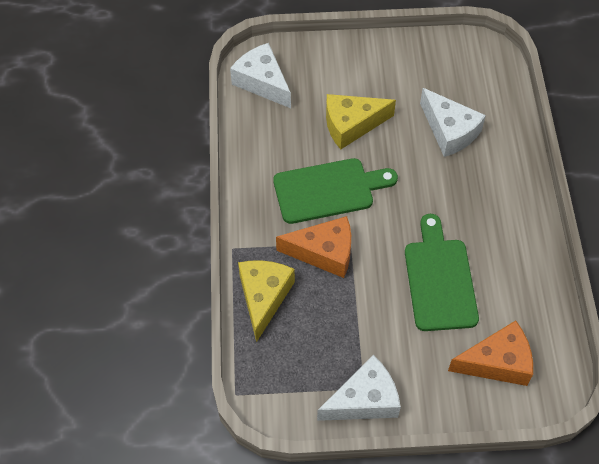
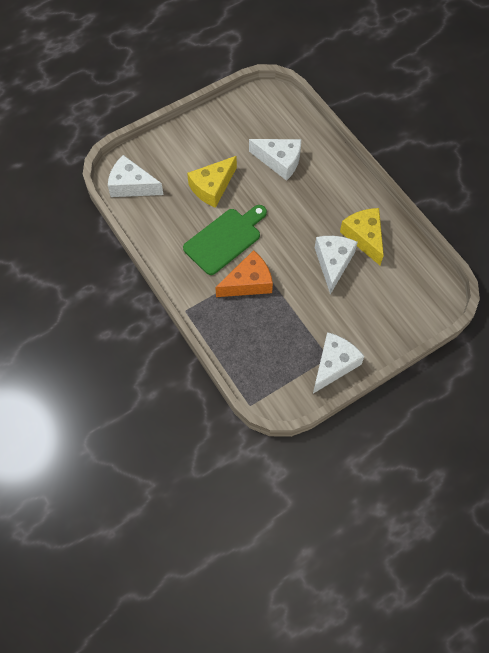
camera: 30 degrees left, 5 degrees up
(264, 297) = (227, 332): yellow cheese -> yellow cheese (364, 237)
(440, 279) = (333, 263): green cutting board -> white cheese
(497, 362) = (400, 298): orange cheese -> none

